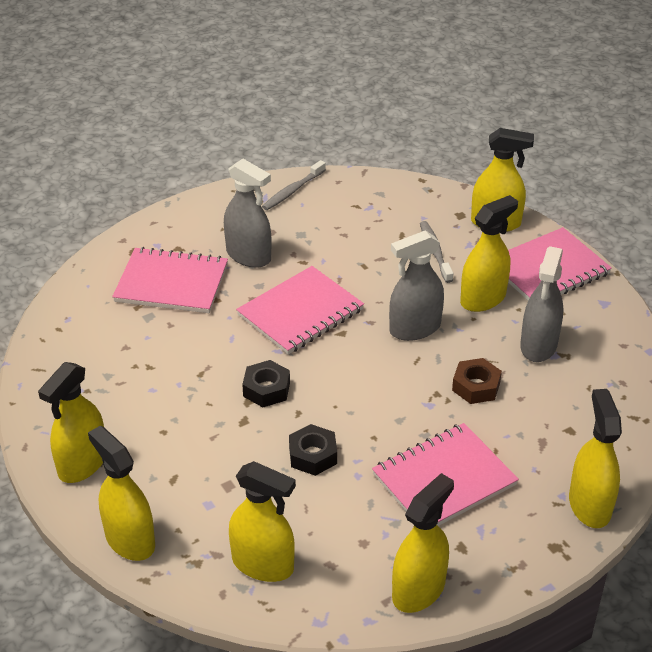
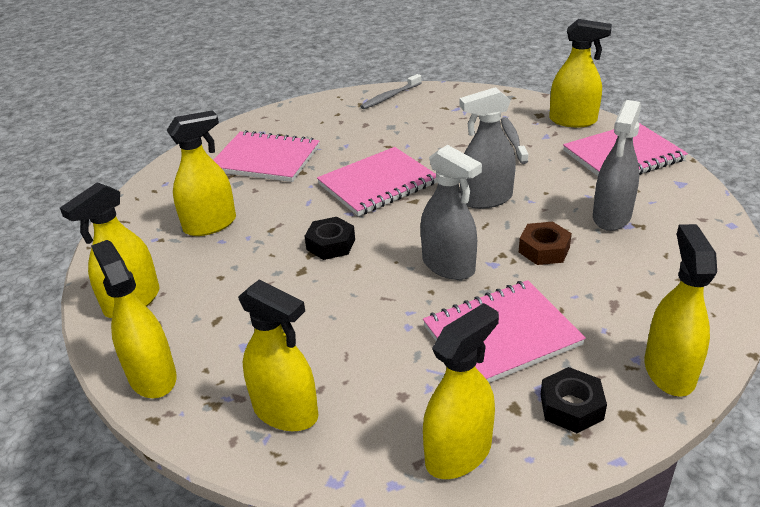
camera: 10 degrees right, 5 degrees down
(248, 256) = (340, 141): grey spray bottle -> grey spray bottle (448, 266)
(312, 455) = (364, 305): black nut -> black nut (571, 406)
(483, 299) = (556, 177): yellow spray bottle -> yellow spray bottle (210, 225)

